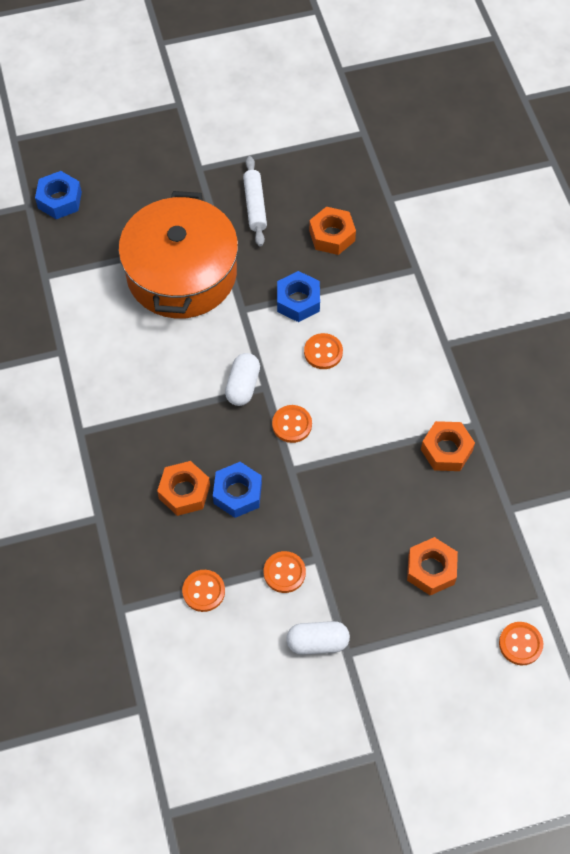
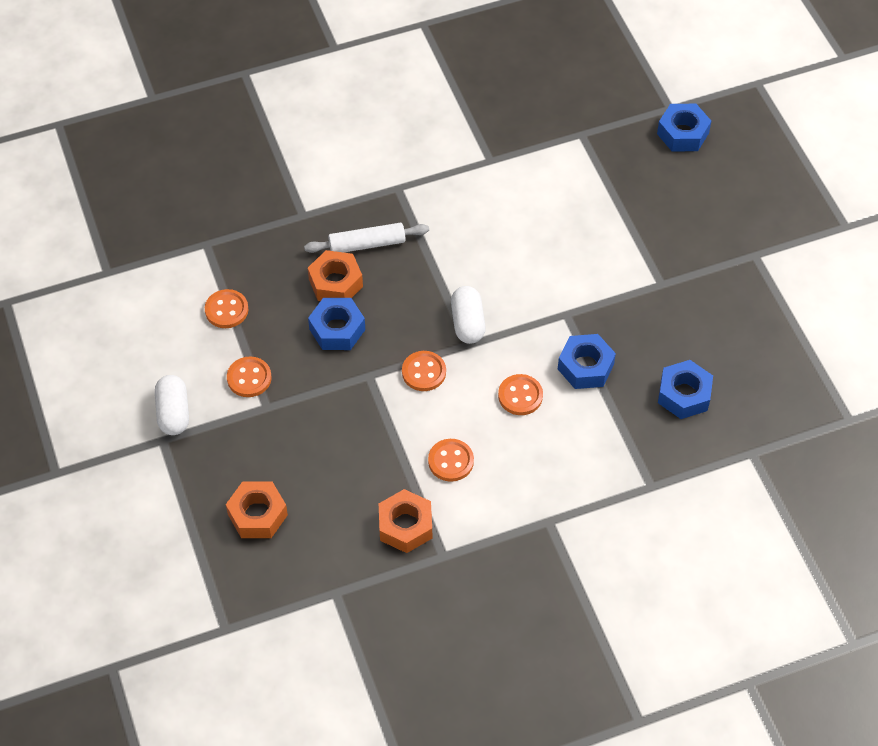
camera: 85 degrees right, 5 degrees down
(182, 273) = (605, 253): orange pot -> none
(243, 386) = (467, 323): white capsule -> white capsule turned 75 degrees clockwise
(255, 205) = (712, 314): white rolling pin -> white rolling pin (367, 244)
(332, 235) = (684, 394): orange nut -> blue nut
(520, 644) = (173, 605): orange button -> orange button (451, 461)

